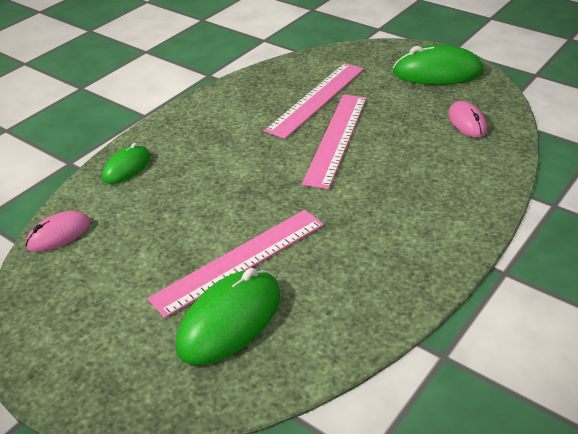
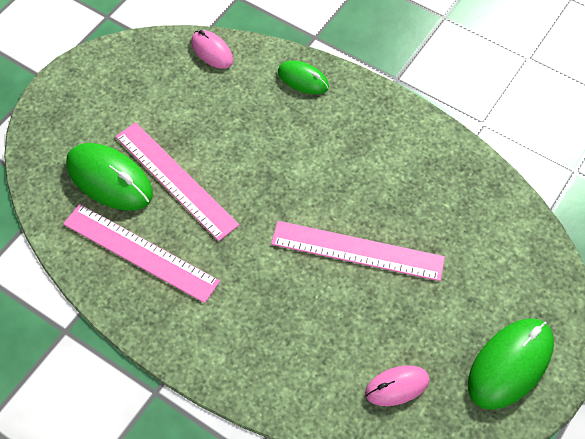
camera: 85 degrees right, 20 degrees up
(317, 99) = (435, 230): pink ruler -> pink ruler (140, 252)
(437, 72) = (510, 364): green mouse -> green mouse turned 45 degrees clockwise

